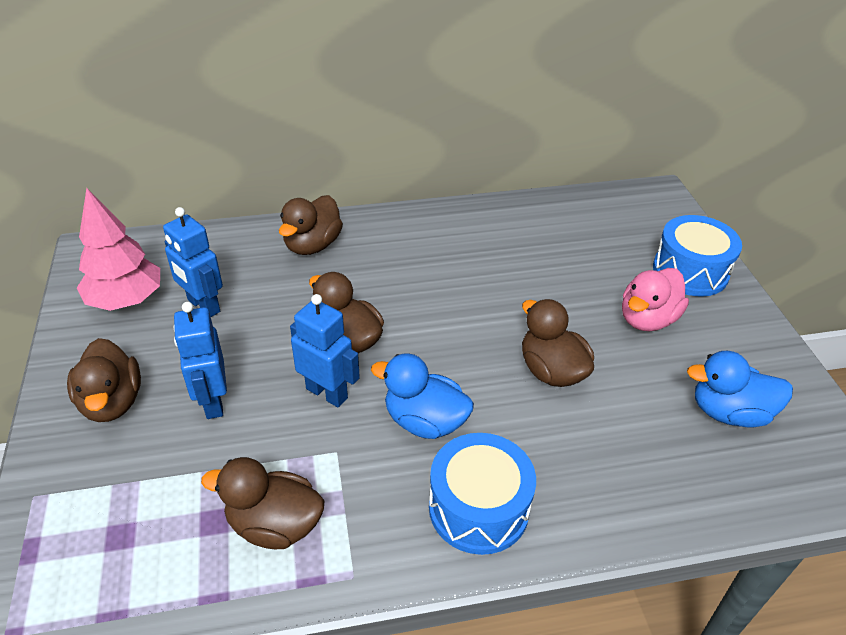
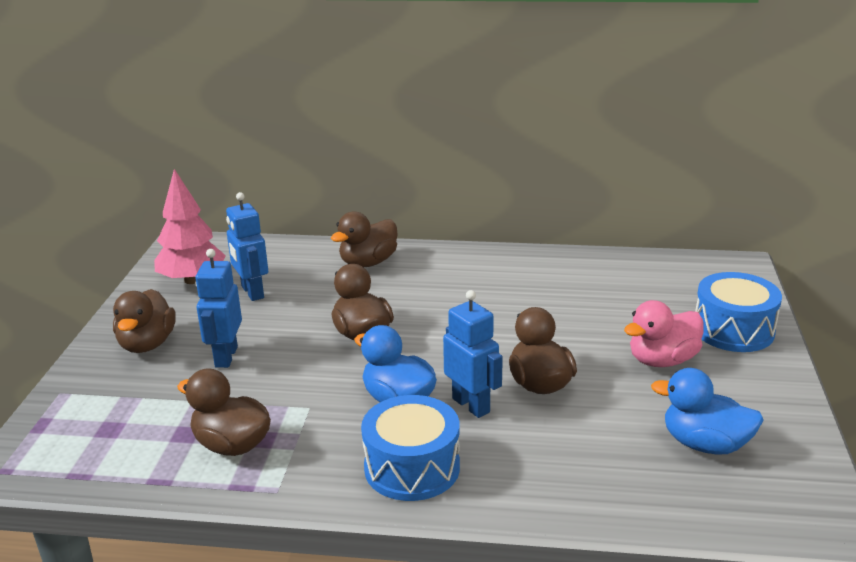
camera: 20 degrees right, 15 degrees down
(327, 393) = (323, 366): blue robot -> blue robot (471, 405)

